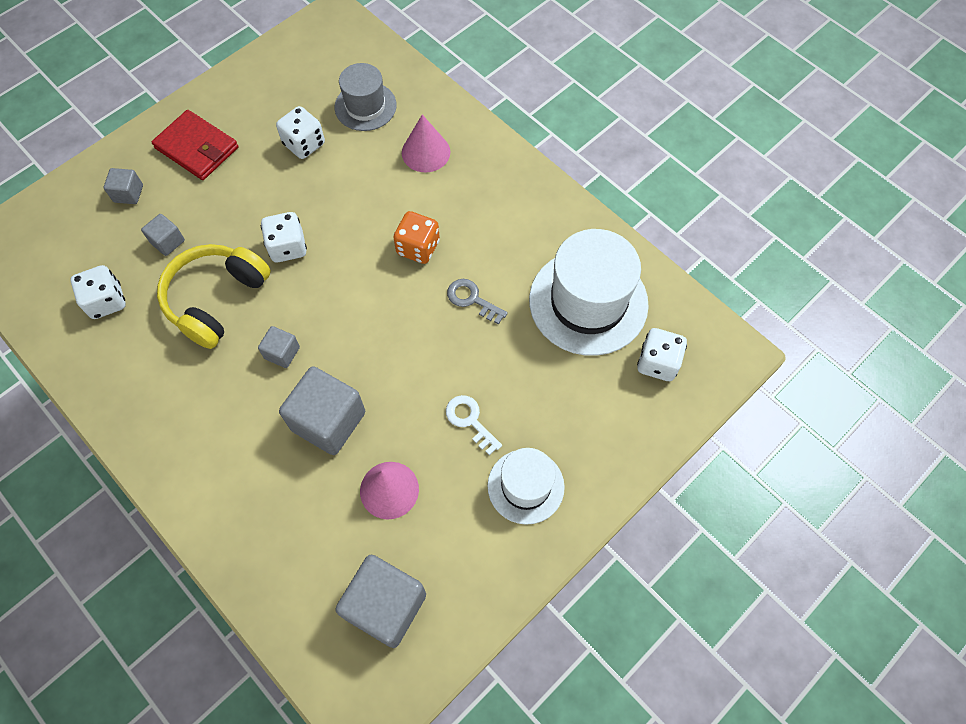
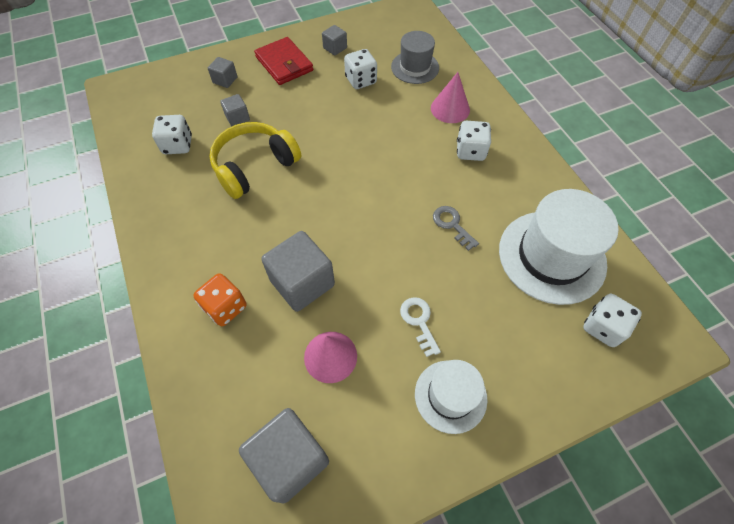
camera: 20 degrees right, 5 degrees down
(282, 353) = (287, 219): grey cube -> grey cube (335, 48)
(288, 247) = (321, 145): white dice -> white dice (470, 151)
(418, 248) = (421, 174): orange dice -> orange dice (225, 307)

